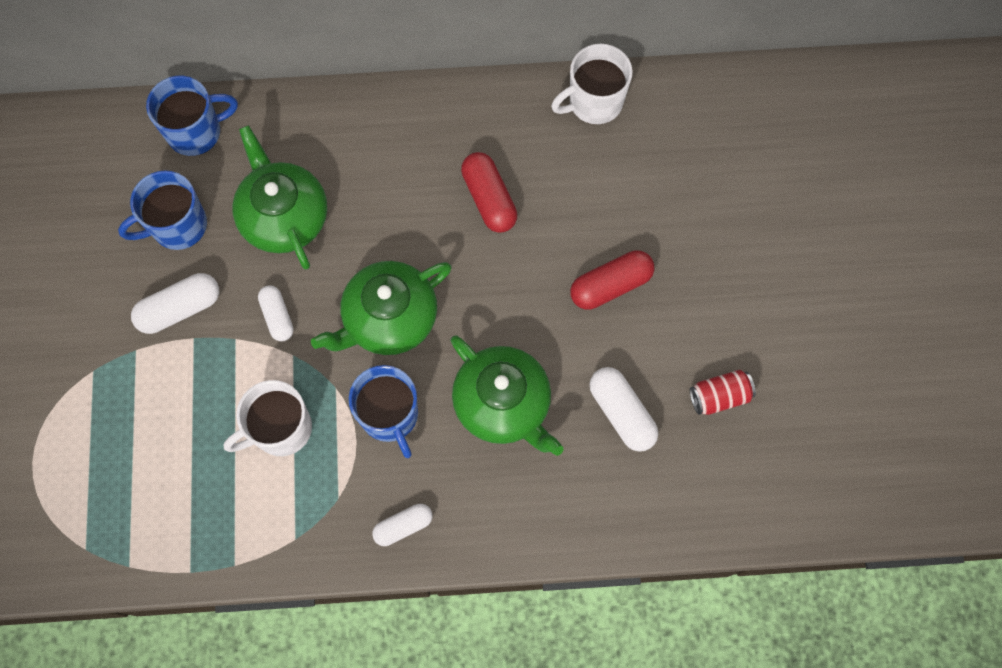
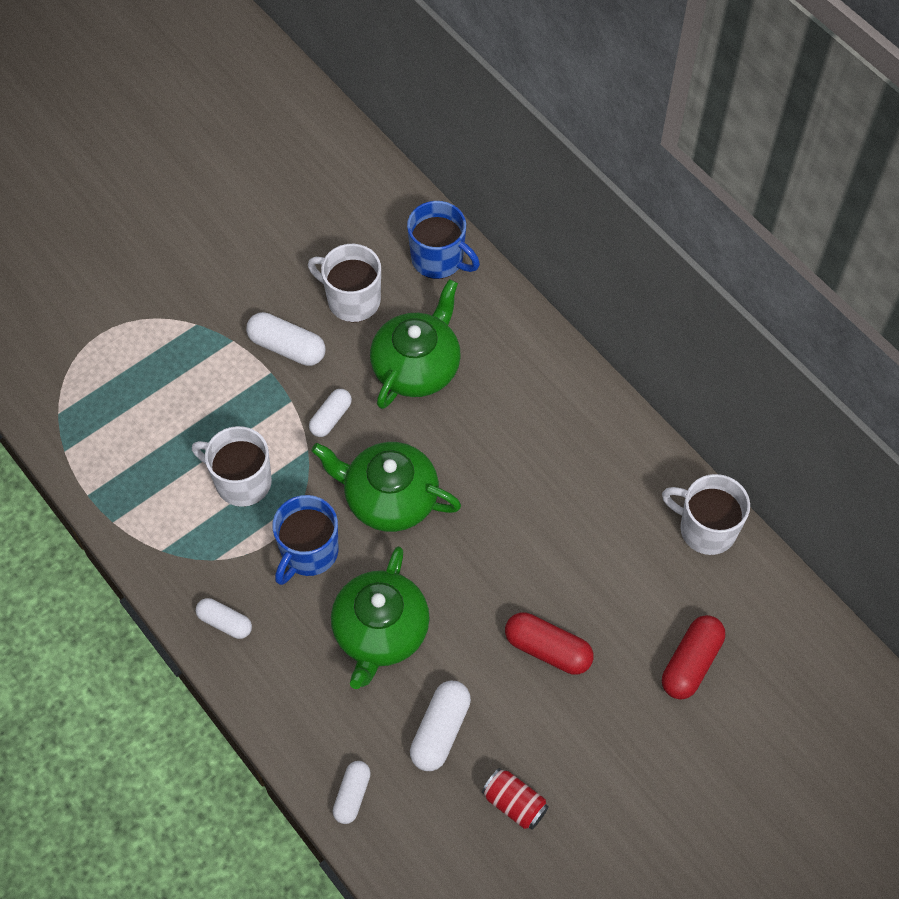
camera: 55 degrees right, 10 degrees down
(177, 226) = (352, 300): blue mug -> white mug
(489, 199) = (550, 504): red capsule -> red capsule (691, 663)
(629, 518) = (352, 795): none -> white capsule

